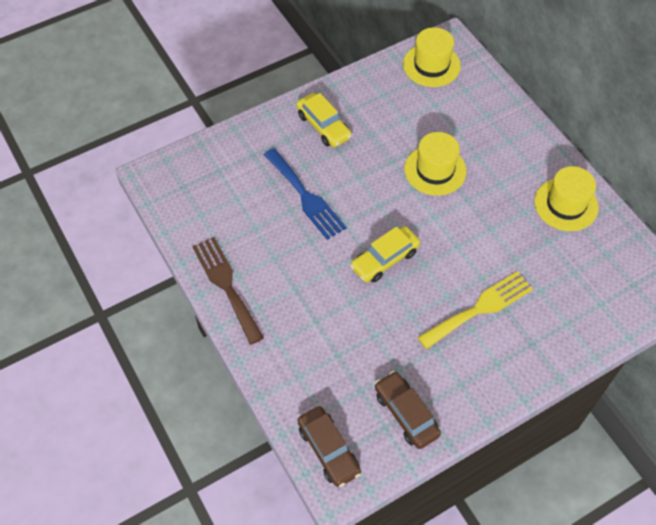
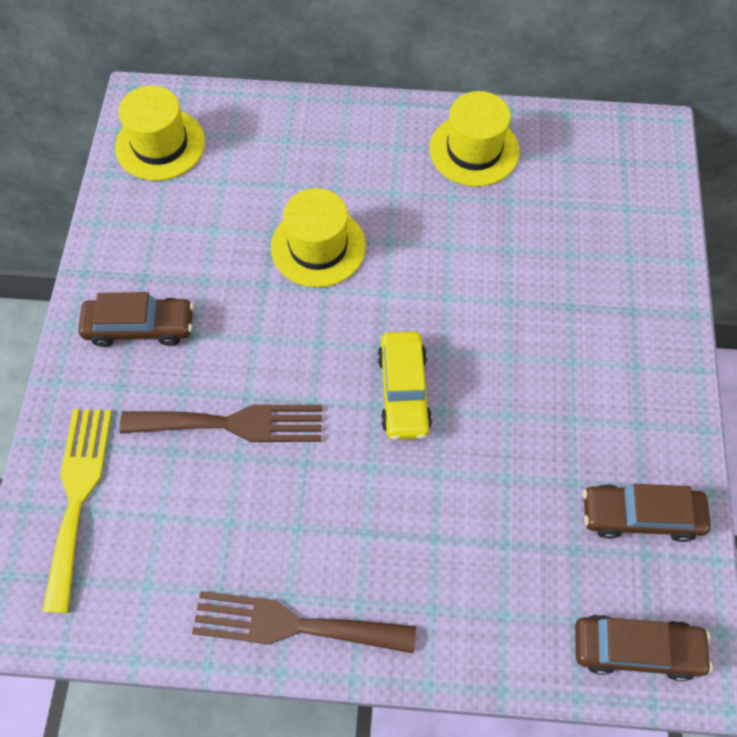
camera: 55 degrees left, 5 degrees up
(305, 196) = (231, 424): blue fork -> brown fork
(323, 126) = (140, 327): yellow car -> brown car
(479, 309) = (549, 334): yellow fork -> yellow fork (77, 497)

